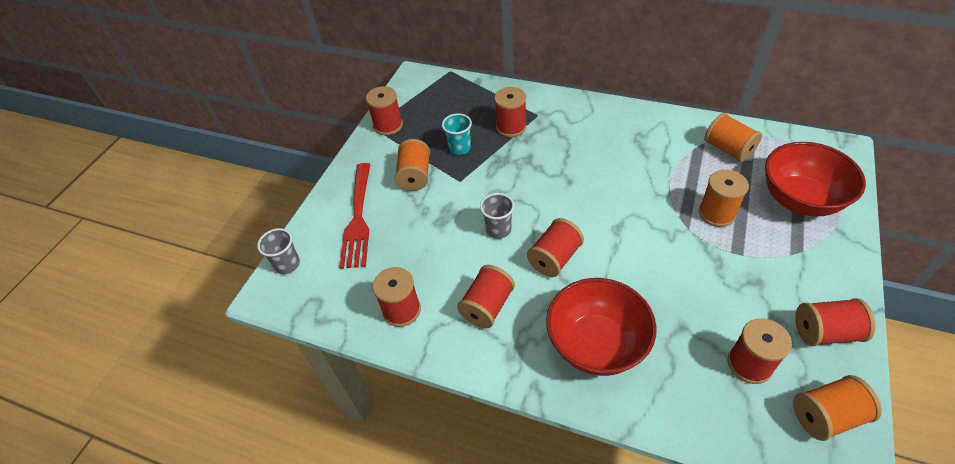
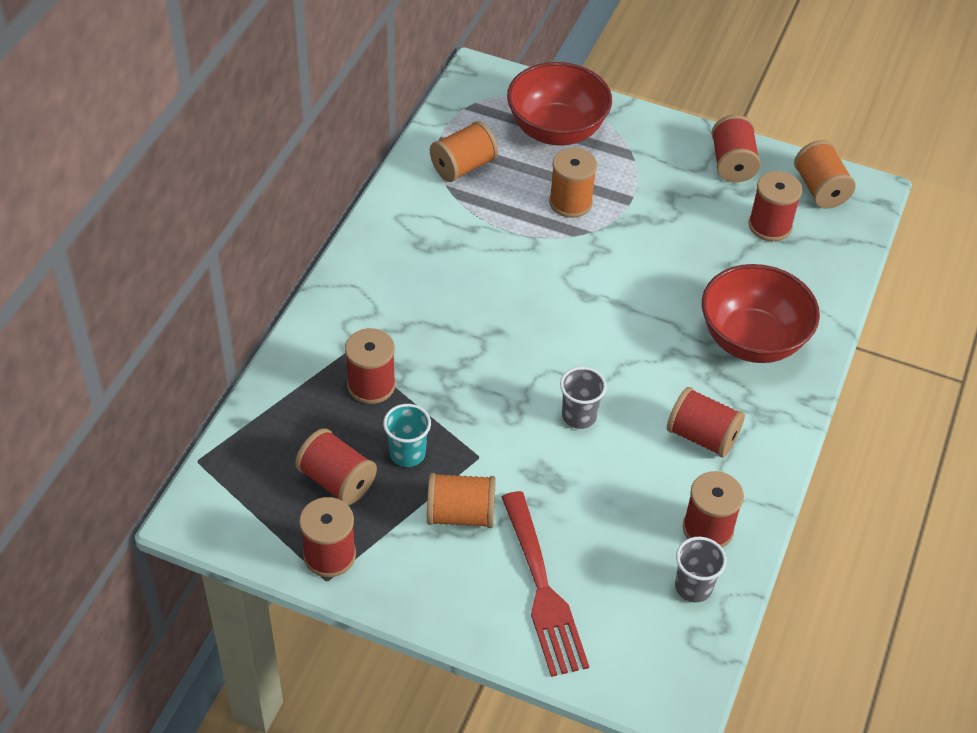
camera: 95 degrees left, 0 degrees up
(287, 264) = (627, 681): grey cup -> grey cup (693, 587)
(358, 218) = (542, 590): red fork -> red fork turned 75 degrees clockwise
(554, 258) = (630, 362): red spool -> red spool (337, 481)

